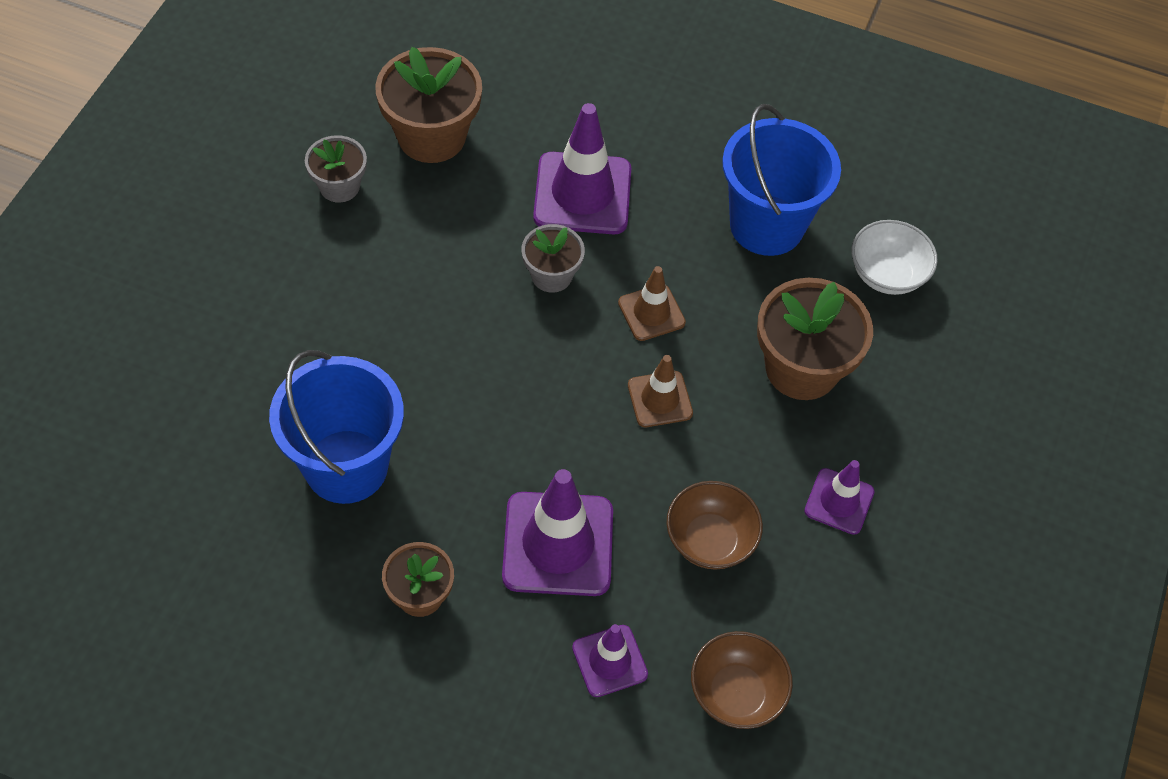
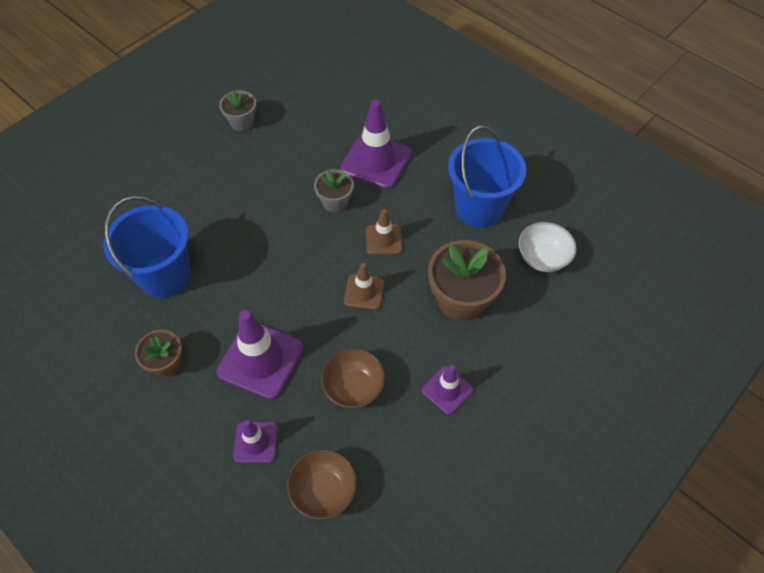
camera: 25 degrees right, 0 degrees up
(431, 136) = (306, 108): brown flower pot -> none

